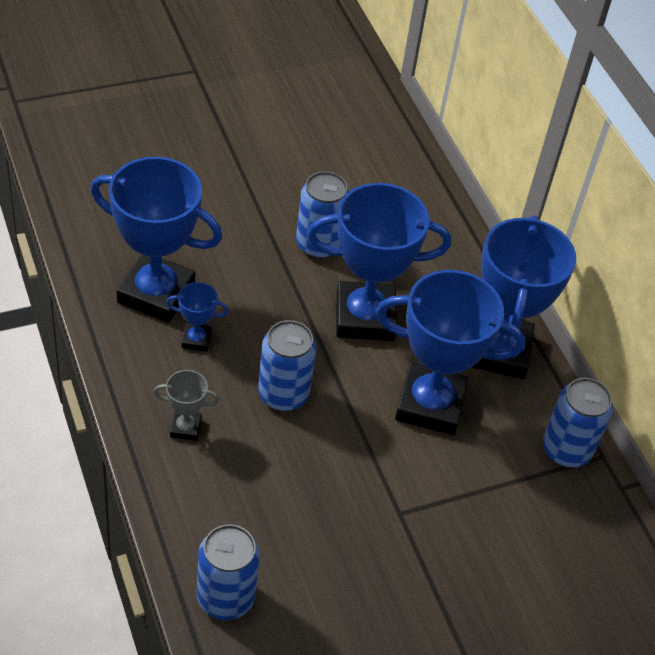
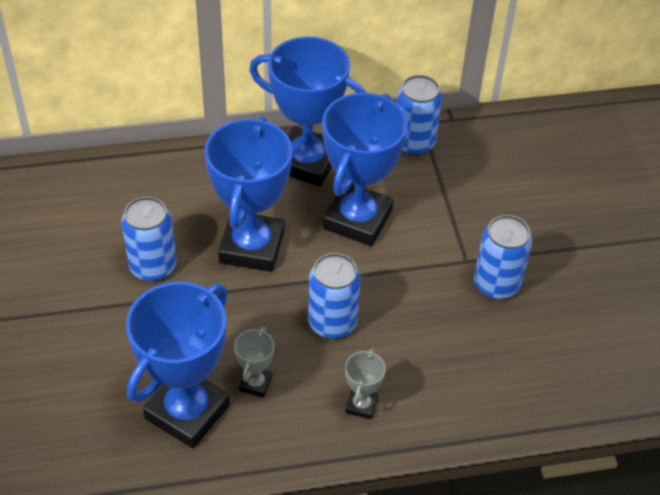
camera: 75 degrees left, 0 degrees up
(196, 340) = (255, 384): blue trophy -> grey trophy
(225, 598) = (544, 396): blue can -> blue can (496, 284)

